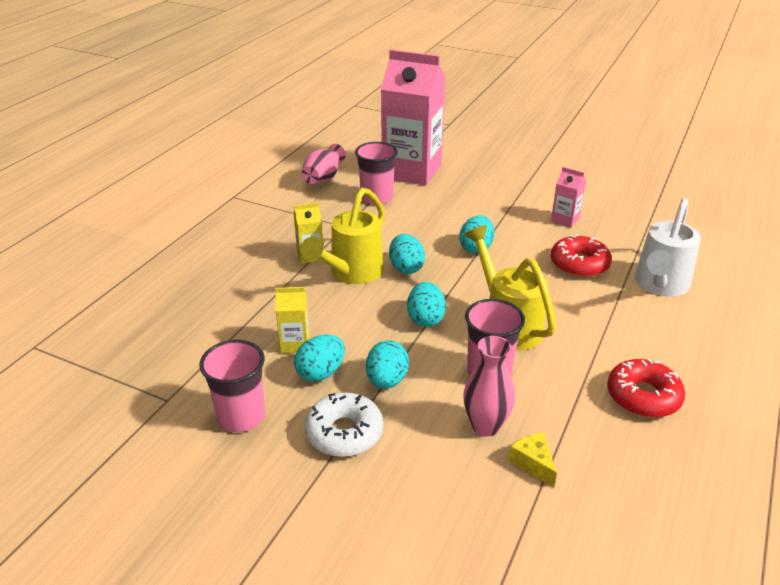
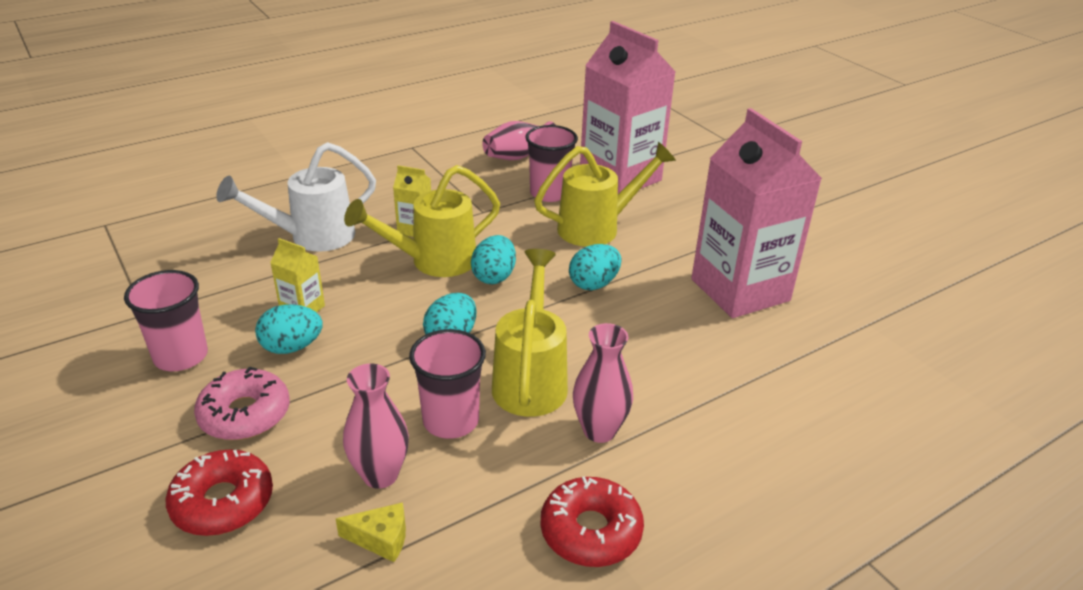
camera: 30 degrees right, 0 degrees up
(344, 433) = (245, 414): white donut -> pink donut
(386, 381) = (341, 382): turquoise egg -> none
(436, 210) = (598, 228): none -> yellow watering can
(533, 463) = (381, 539): yellow cheese -> yellow cheese turned 90 degrees clockwise
(565, 219) = (740, 290): pink carton -> pink carton, size x2.40
(579, 264) = (695, 347): red donut -> red donut (223, 502)
(582, 337) = (599, 430): none -> pink vase
(659, 286) = (770, 414): white watering can -> white watering can (311, 237)

